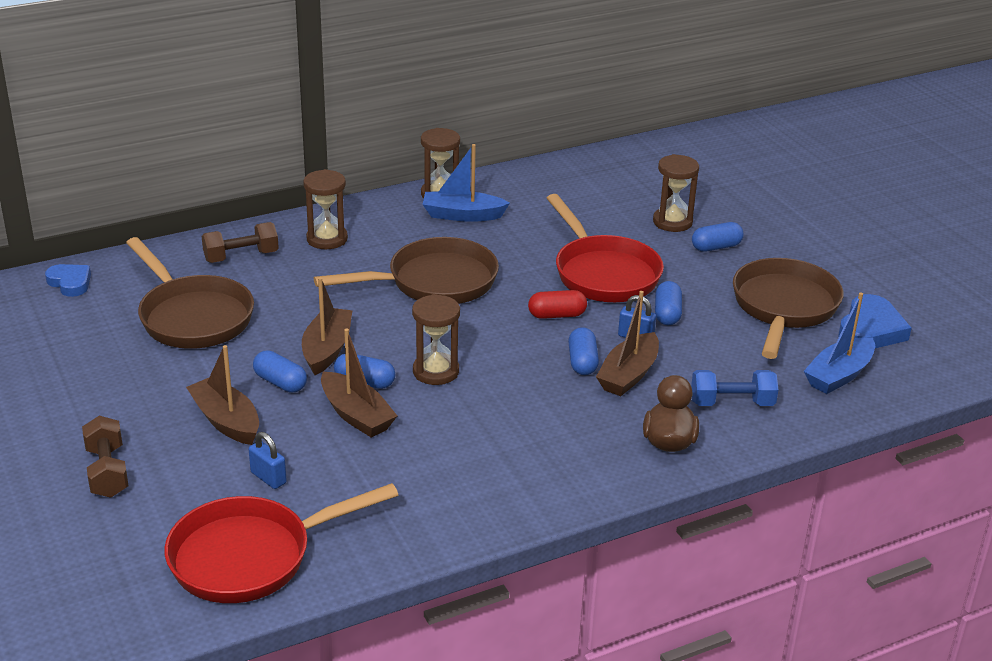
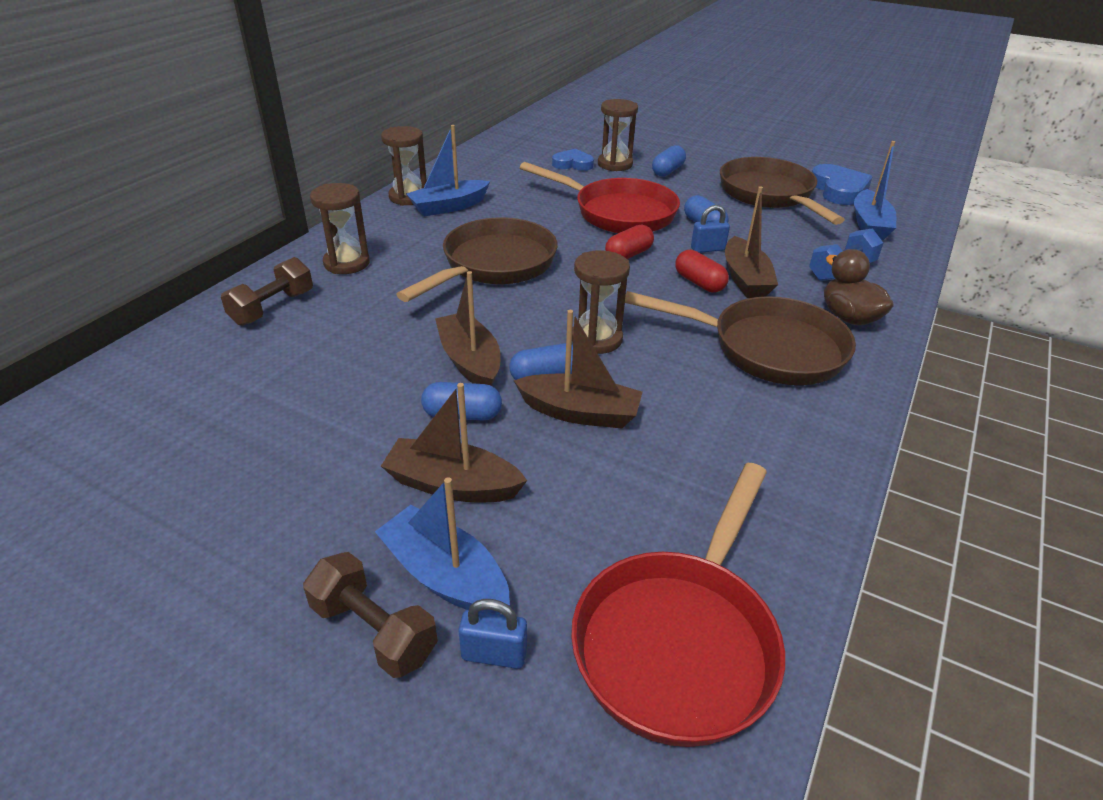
camera: 35 degrees left, 5 degrees up
(70, 283) = (77, 410): blue heart -> blue heart (573, 164)
(169, 465) = (445, 575): none -> blue boat
(192, 316) = (282, 387): brown pan -> brown pan (767, 349)
(268, 478) = (577, 527): blue padlock -> blue padlock (494, 654)
(582, 362) = (699, 283): blue capsule -> red capsule

